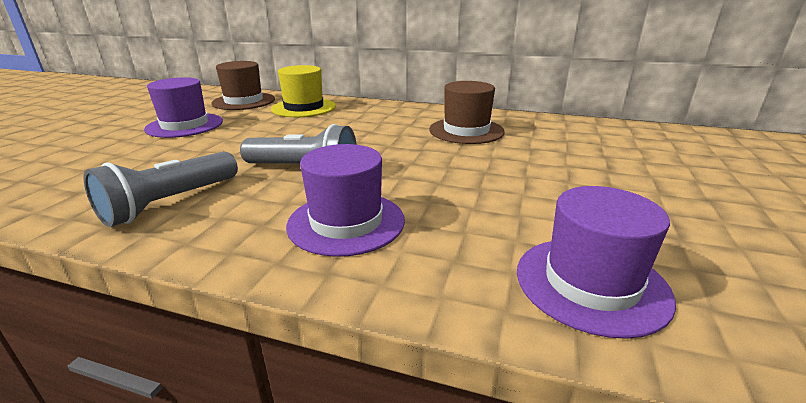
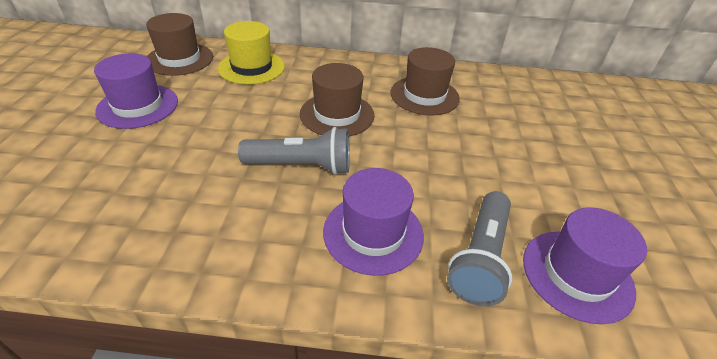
camera: 15 degrees left, 15 degrees up
(170, 203) = (198, 228): grey flashlight -> grey flashlight (480, 258)
(365, 138) = (337, 114): none -> brown hat

